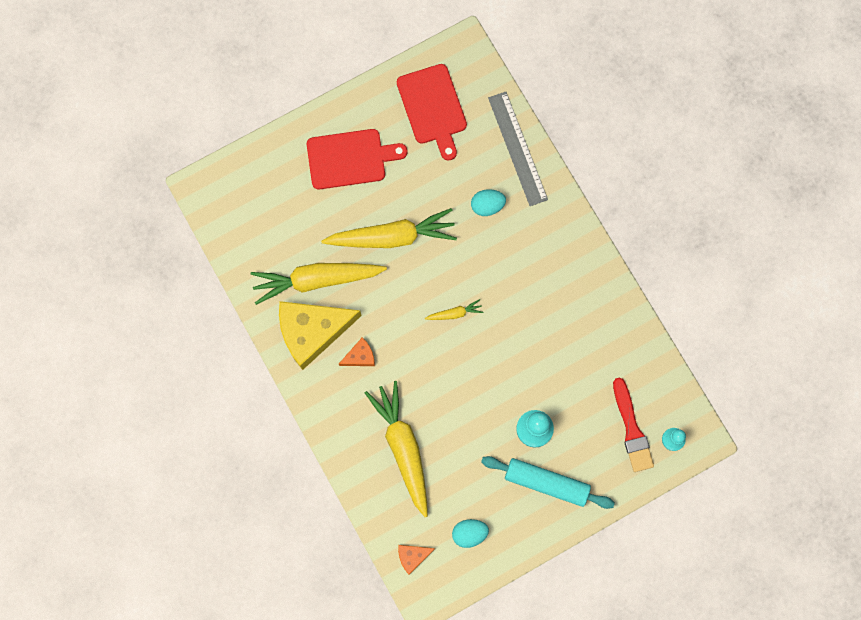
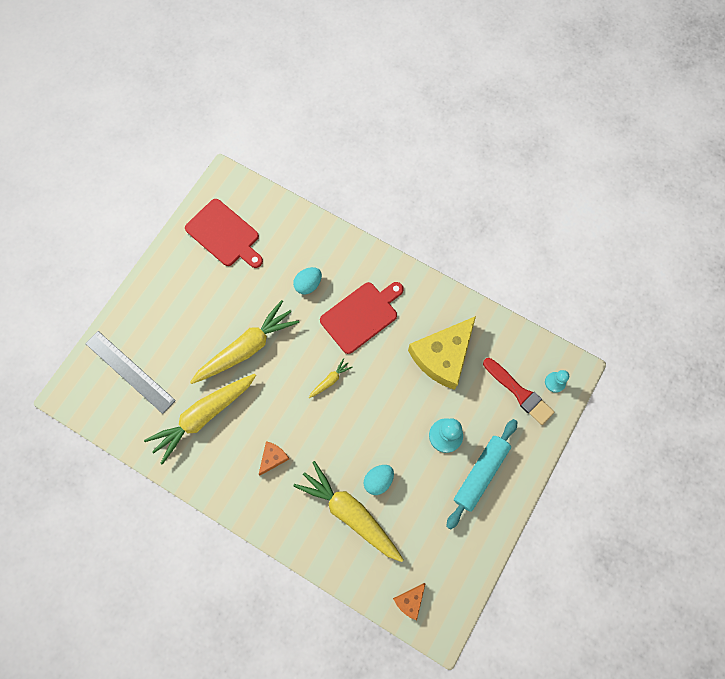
camera: 30 degrees left, 5 degrees down
(312, 331) = (222, 460): yellow cheese -> yellow cheese (443, 356)
(350, 158) = (180, 306): red cutting board -> red cutting board (361, 315)
(469, 533) = (444, 552): turquoise egg -> turquoise egg (378, 480)
(517, 148) = (307, 230): grey ruler -> grey ruler (129, 372)
(546, 483) = (480, 474): turquoise rolling pin -> turquoise rolling pin turned 45 degrees counterclockwise

